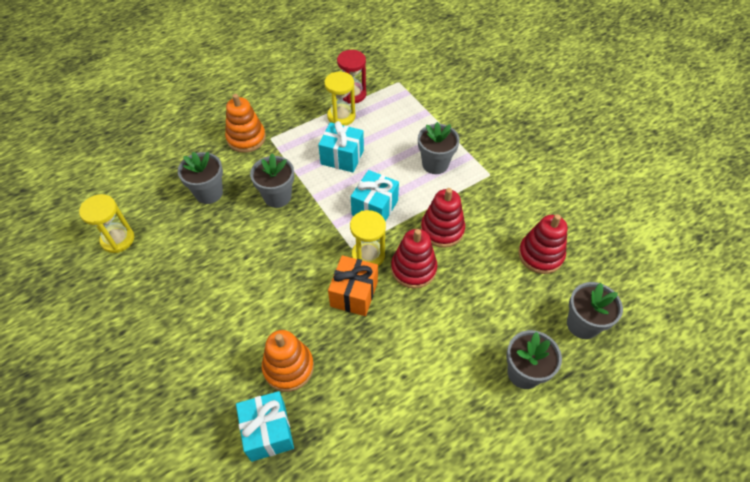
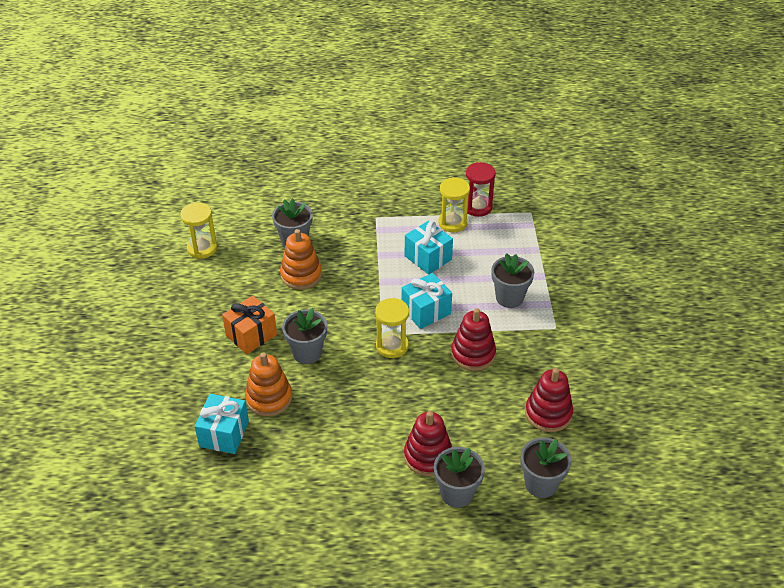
camera: 30 degrees right, 10 degrees down
(246, 138) = (355, 209): orange stacking toy -> orange stacking toy (301, 275)
(277, 197) = (348, 267): grey flower pot -> grey flower pot (307, 353)
(354, 294) = (358, 370): orange gift -> orange gift (251, 335)
(413, 269) = (423, 373): red stacking toy -> red stacking toy (428, 456)

